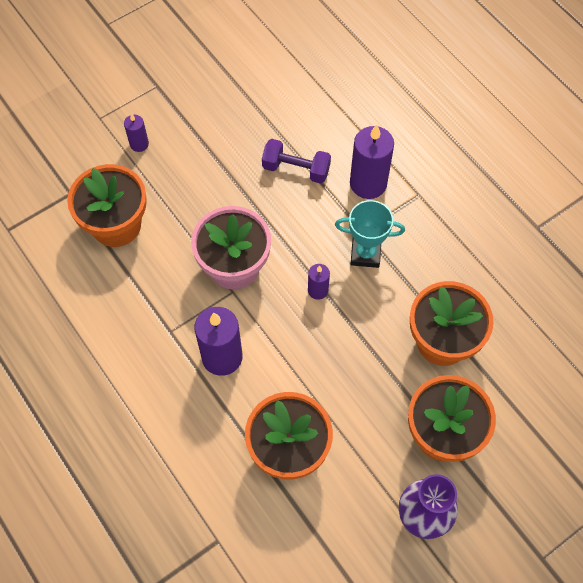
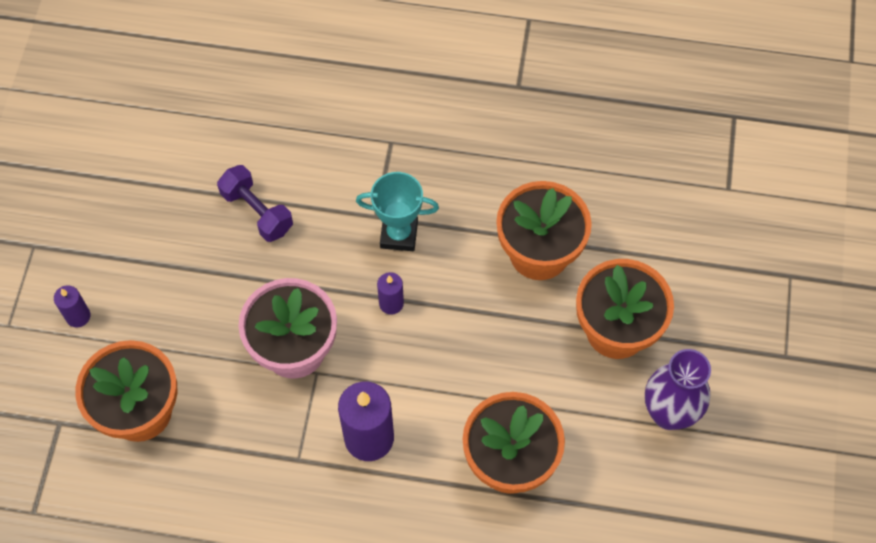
camera: 45 degrees left, 0 degrees up
(296, 169) = (257, 212): purple dumbbell -> purple dumbbell turned 75 degrees clockwise
(365, 254) = (399, 234): turquoise trophy -> turquoise trophy turned 45 degrees clockwise
(368, 183) = (336, 169): purple candle -> none

